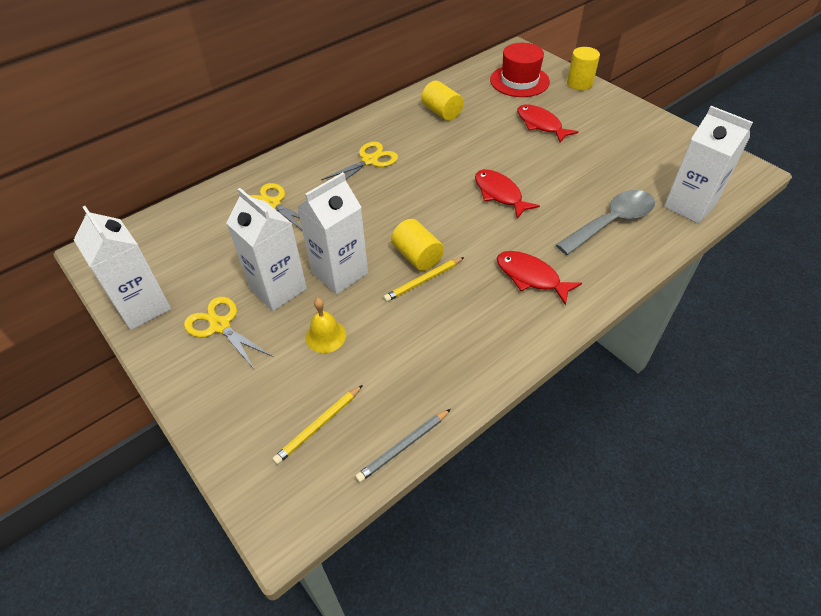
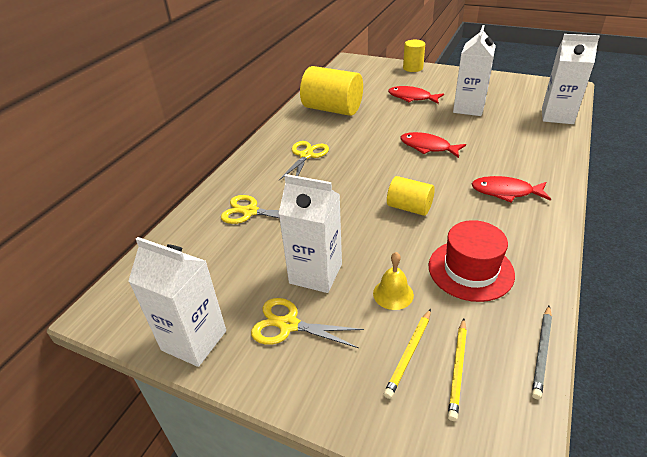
camera: 25 degrees left, 10 degrees down
(339, 273) = (358, 242): white carton -> white carton (469, 108)
(423, 281) = (431, 223): yellow pencil -> yellow pencil (409, 354)
(442, 112) = (332, 109): yellow cylinder -> yellow cylinder, size x1.76
(519, 81) = (370, 76): red hat -> red hat (470, 270)
(611, 222) = (521, 140): grey spoon -> none

